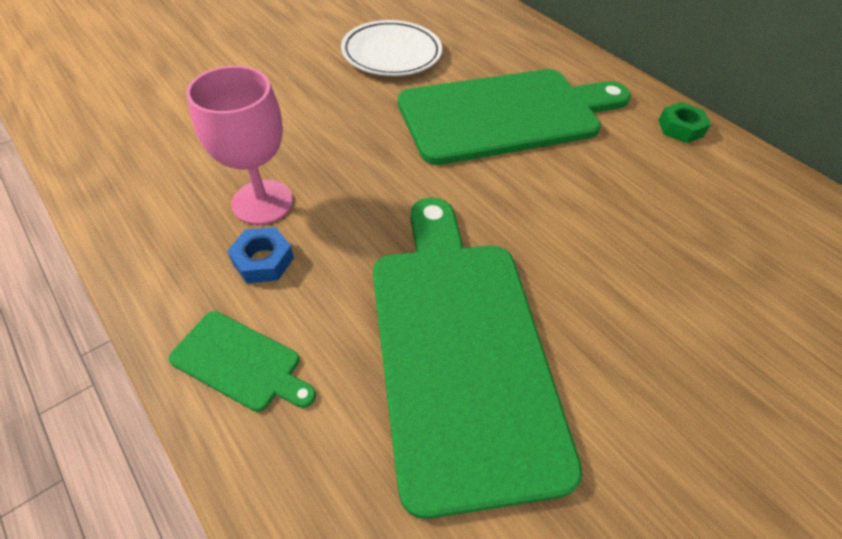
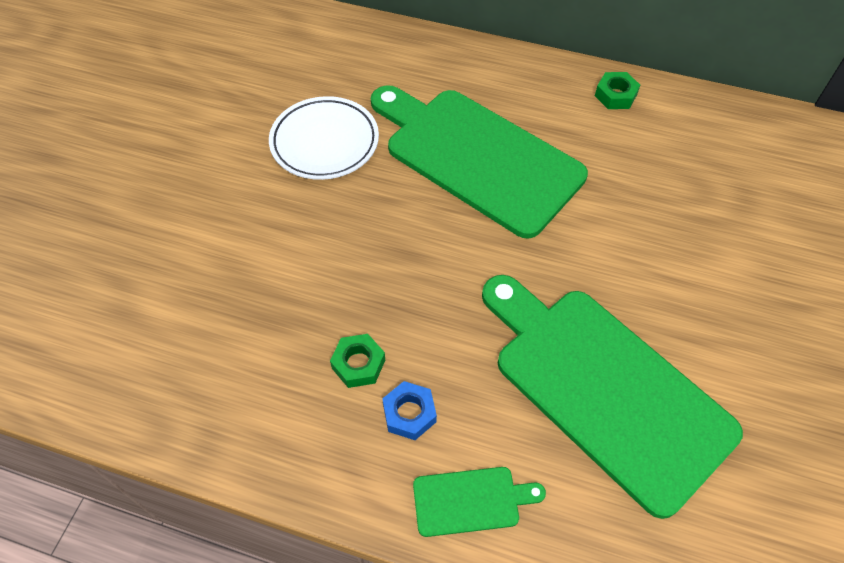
camera: 30 degrees left, 5 degrees up
(262, 202) = (358, 364): pink goblet -> green nut
(506, 114) = (477, 157): green cutting board -> green cutting board turned 90 degrees counterclockwise

